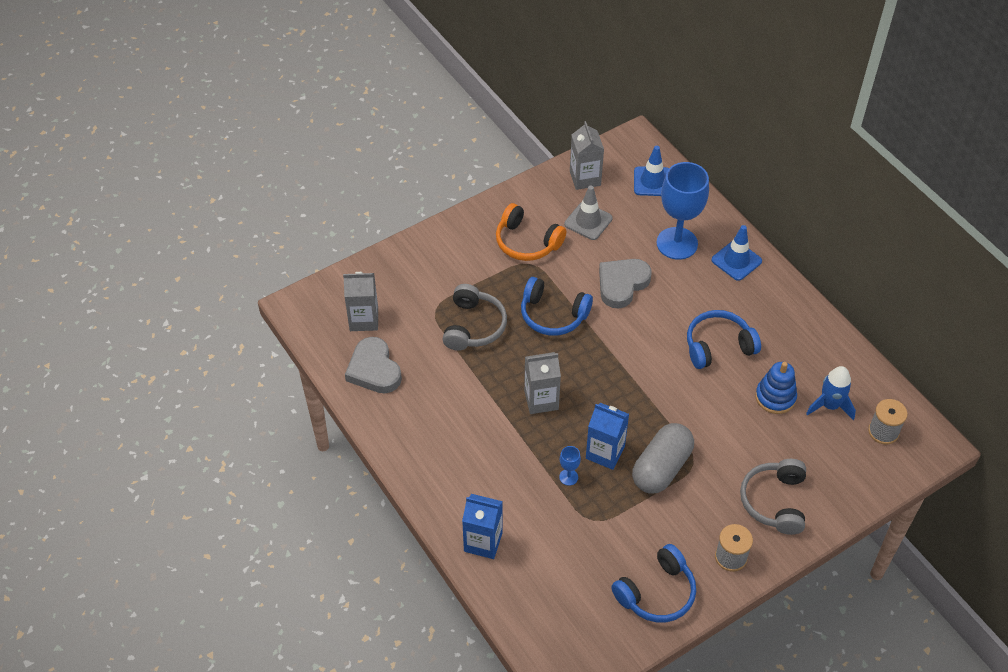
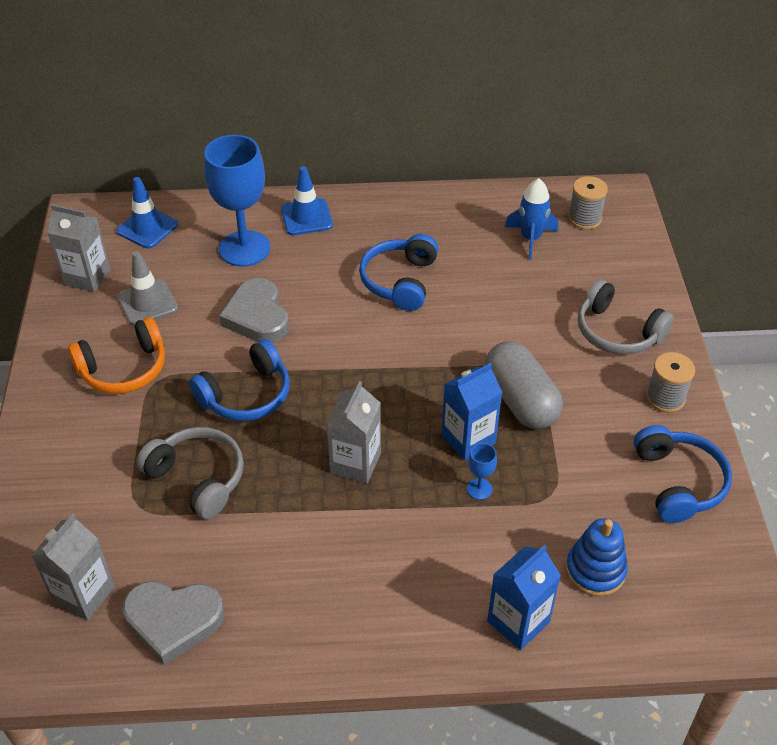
camera: 60 degrees left, 5 degrees down
(775, 397) = (493, 271): blue stacking toy -> blue stacking toy (595, 570)

